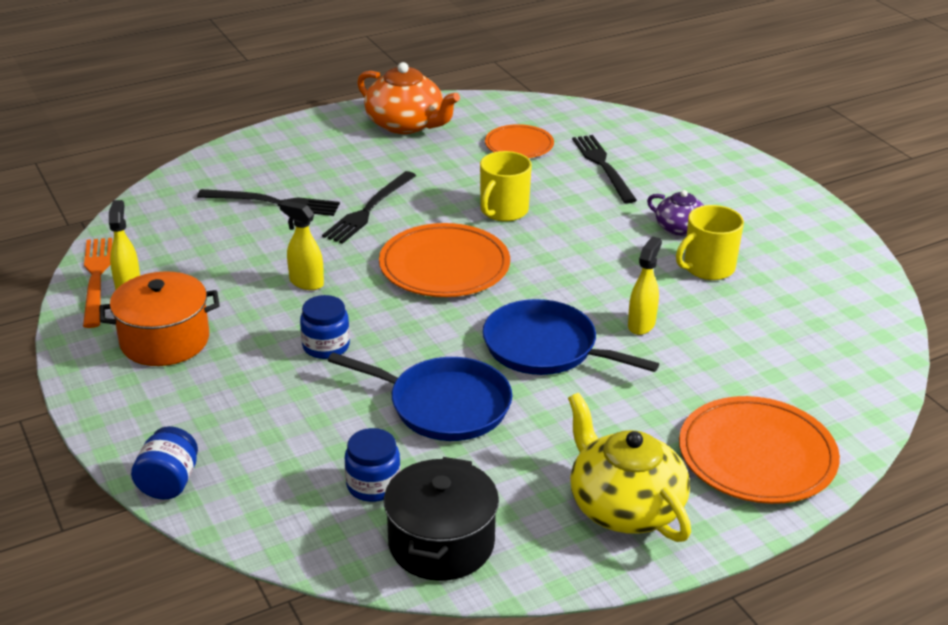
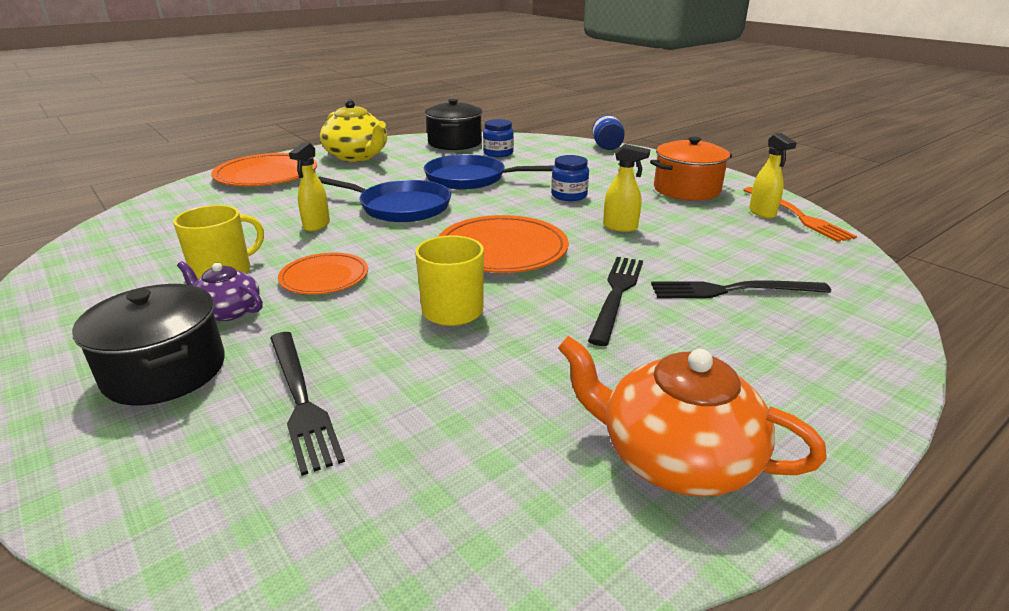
camera: 170 degrees right, 5 degrees down
(519, 145) = (446, 430): orange plate -> orange plate (324, 277)
(697, 190) = (165, 371): none -> black pot

